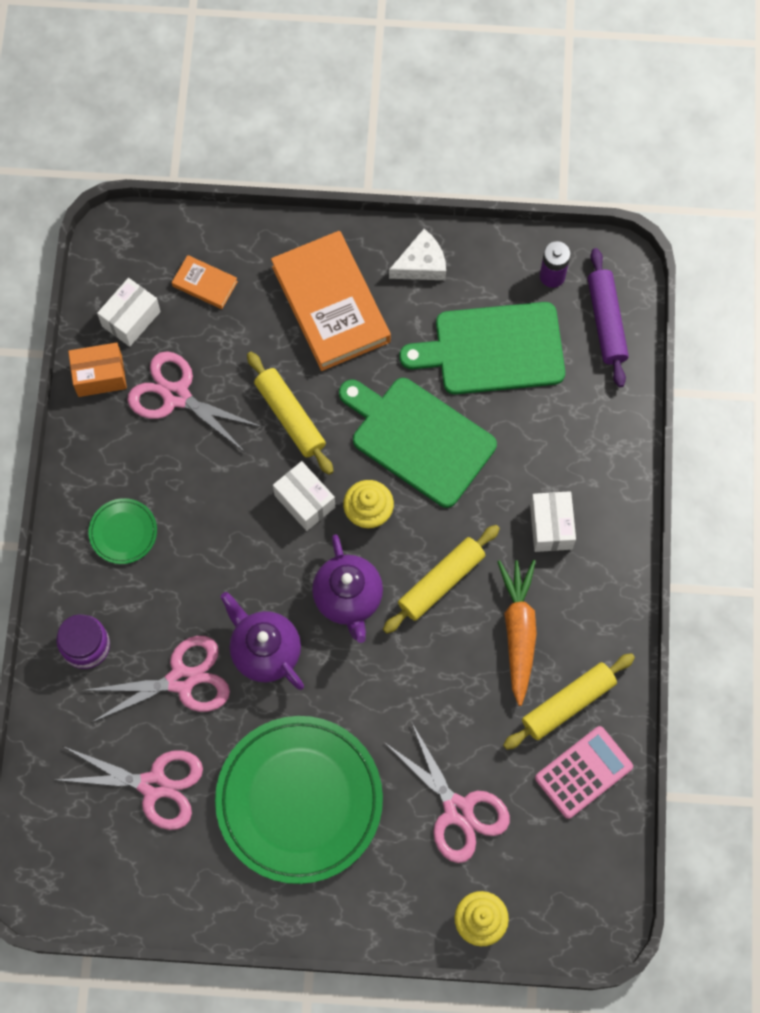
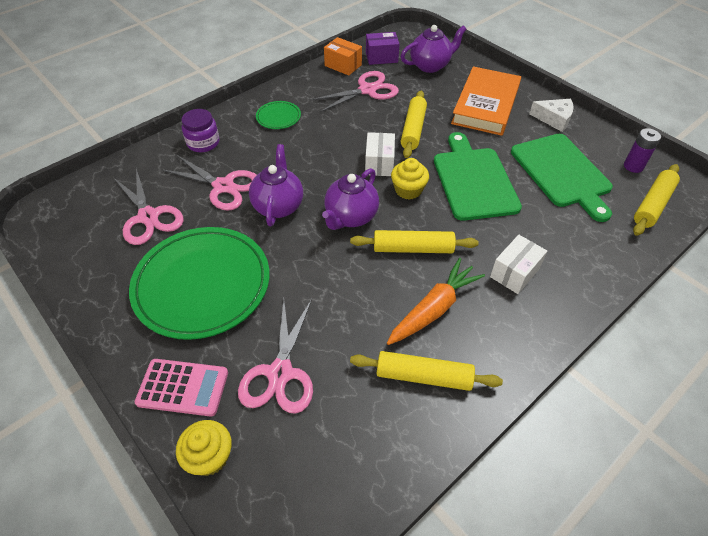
camera: 45 degrees right, 20 degrees down
(131, 319) = (381, 57): white box -> purple box
(176, 395) = (368, 90): pink scissors -> pink scissors turned 75 degrees clockwise
(205, 284) = (430, 66): orange book -> purple teapot
(493, 349) = (562, 173): green cutting board -> green cutting board turned 150 degrees counterclockwise
(583, 772) = (389, 429): pink calculator -> pink calculator (183, 387)
(606, 322) = (652, 205): purple rolling pin -> yellow rolling pin

